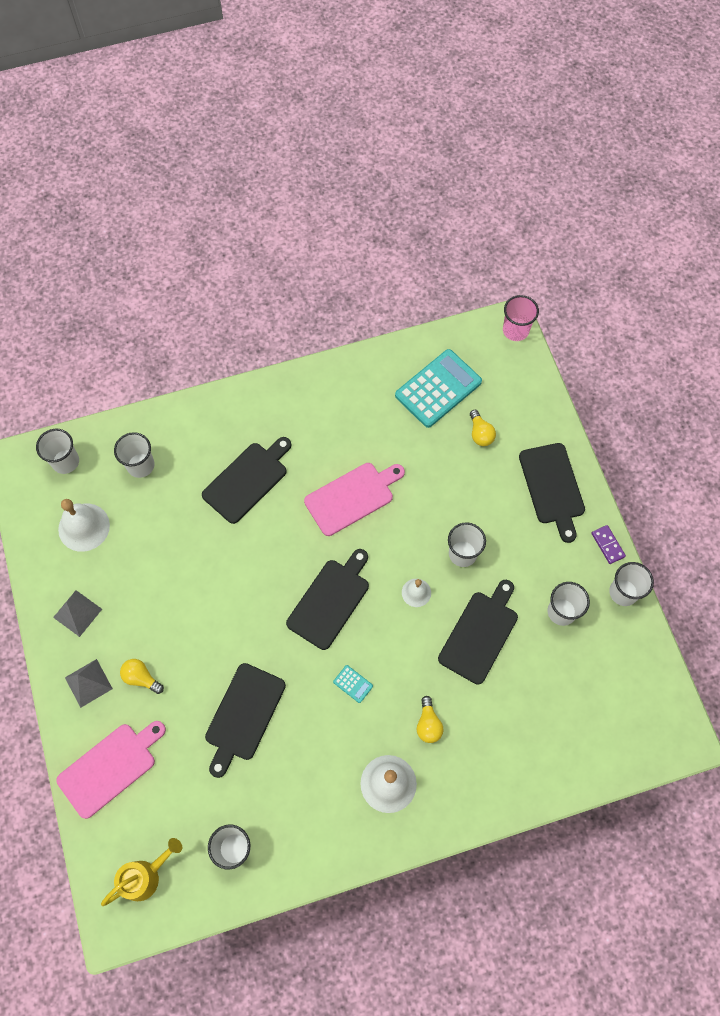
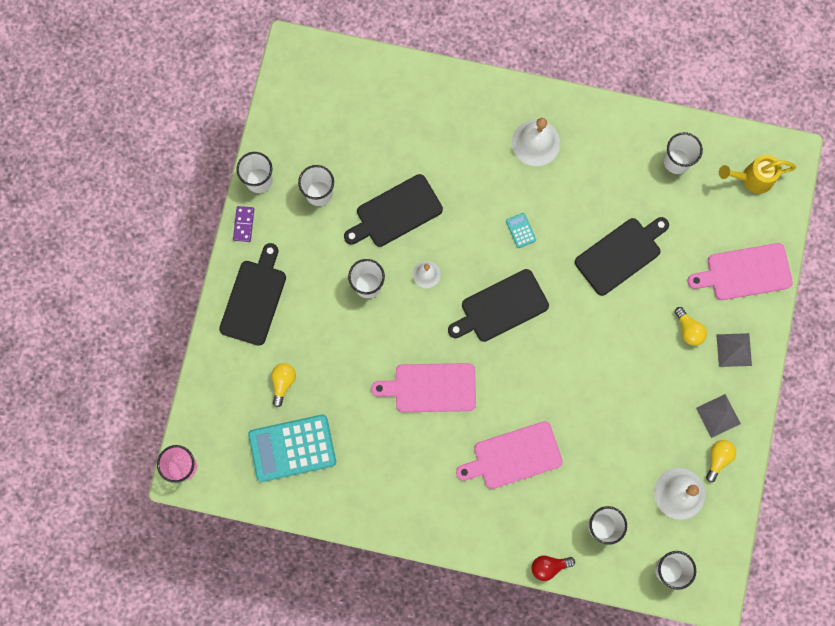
camera: 150 degrees left, 10 degrees up
(171, 411) = (549, 566): none -> red light bulb
(247, 480) = (513, 456): black cutting board -> pink cutting board
(428, 724) = (479, 168): yellow light bulb -> yellow light bulb (718, 458)

